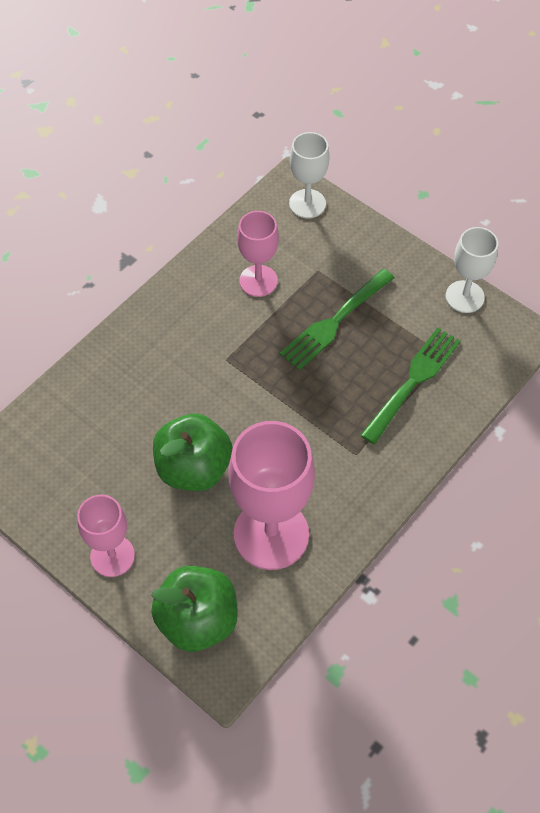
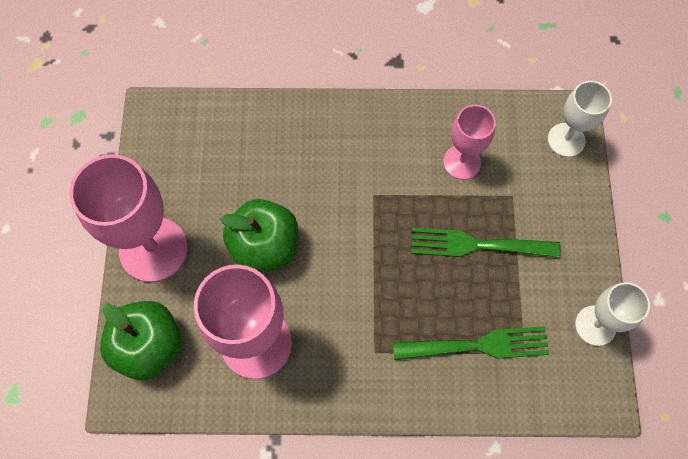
camera: 50 degrees right, 10 degrees up
(112, 556) = (153, 249): pink goblet -> pink goblet, size x1.72

